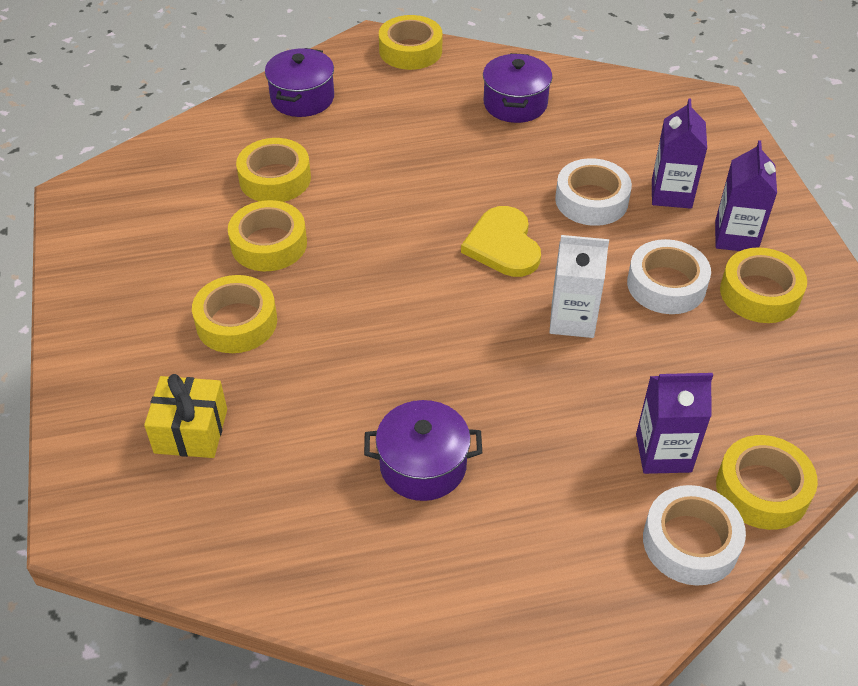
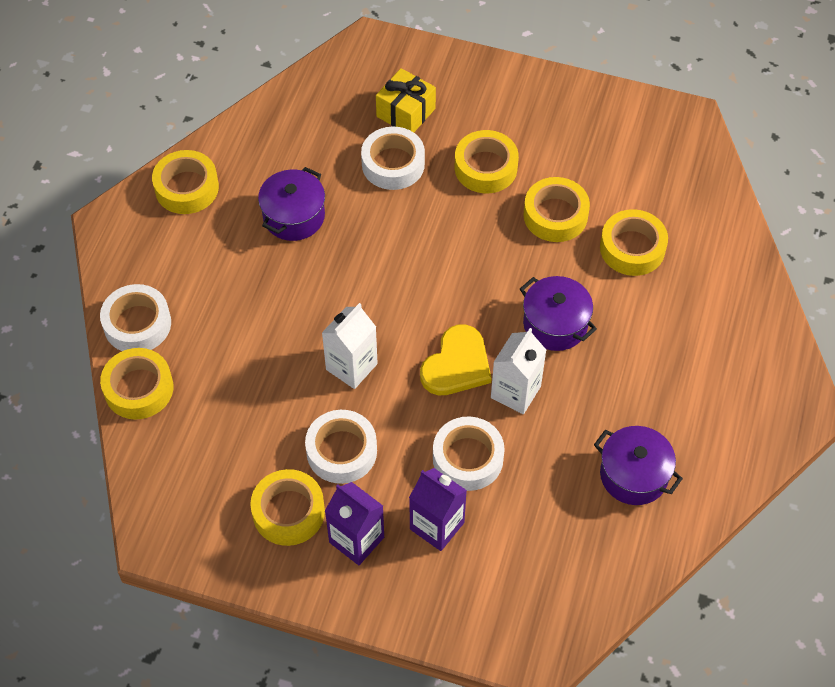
camera: 120 degrees right, 10 degrees up
(281, 406) = (393, 164): none -> white tape
(302, 98) = (736, 311): purple pot -> purple pot (555, 324)
(410, 50) = (769, 431): yellow tape -> yellow tape (186, 188)
(498, 196) = (515, 392): none -> white carton
(503, 245) = (457, 364): yellow heart -> yellow heart turned 105 degrees clockwise
(663, 453) = (205, 351): purple carton -> none

